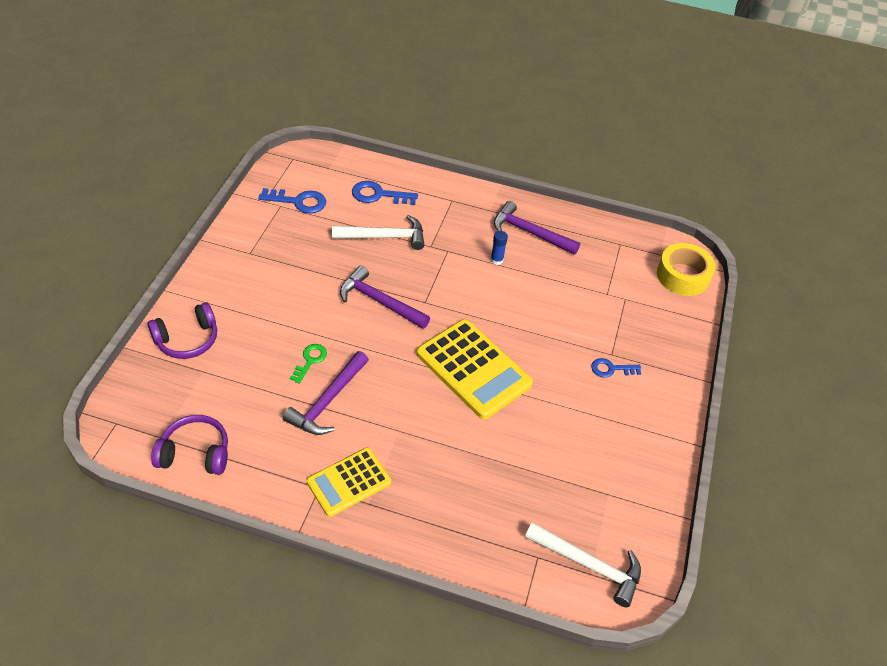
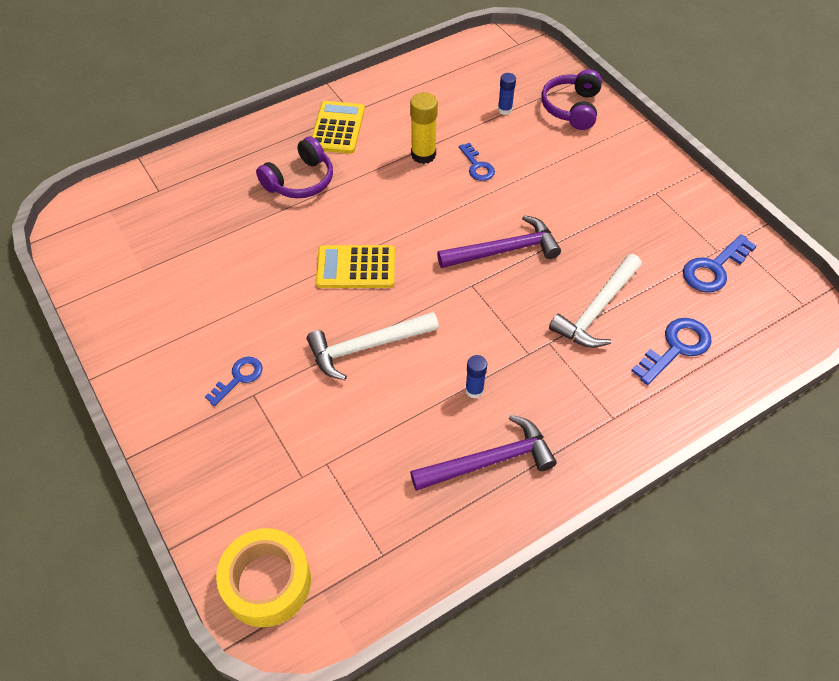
camera: 135 degrees right, 5 degrees up
(195, 453) = (450, 68): purple headphones -> purple headphones (300, 181)
(225, 381) = (505, 110): none -> blue glue stick
(310, 361) = (477, 166): green key -> blue key
(328, 401) = (423, 155): purple hammer -> yellow glue stick
(473, 369) = (356, 268): yellow calculator -> yellow calculator, size x0.63
(589, 565) = (115, 214): white hammer -> white hammer (366, 347)

